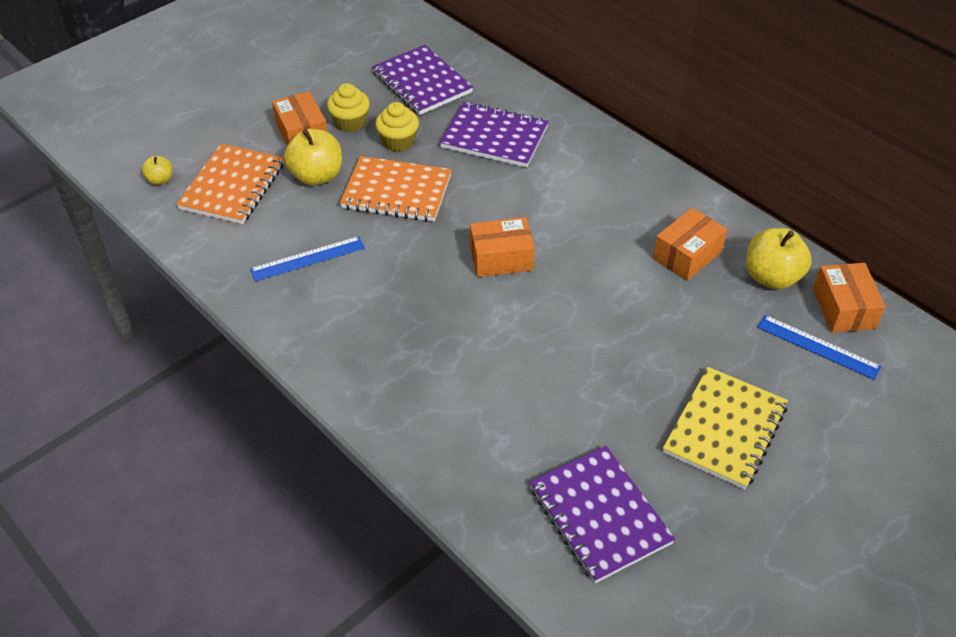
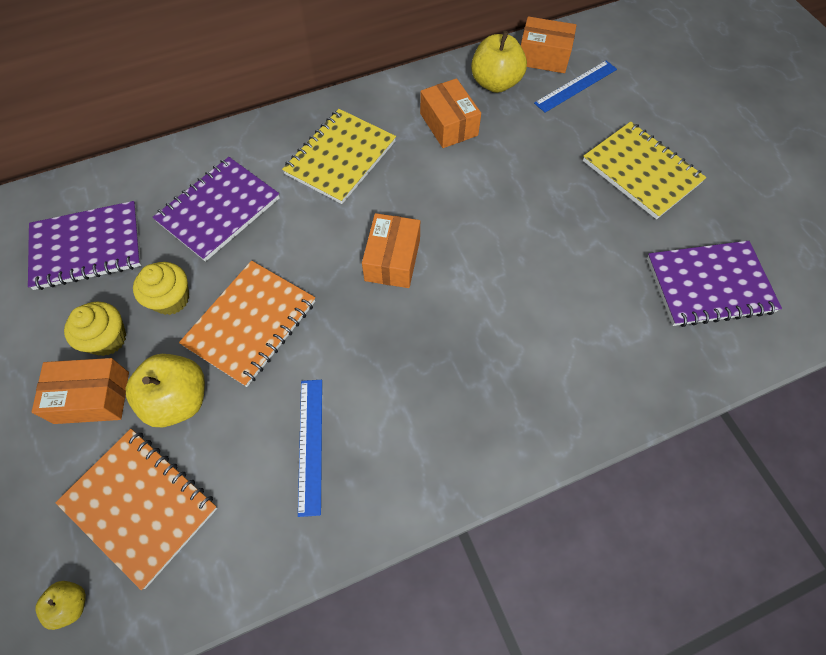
camera: 70 degrees left, 15 degrees up
(595, 192) = (340, 158): none -> yellow notebook

